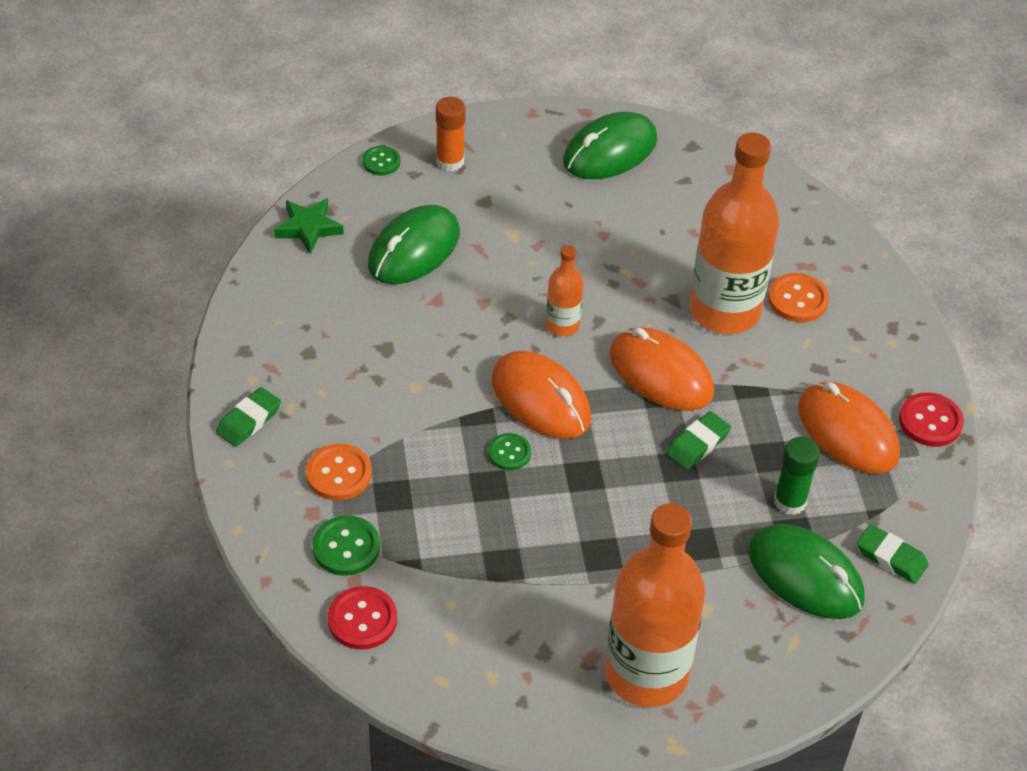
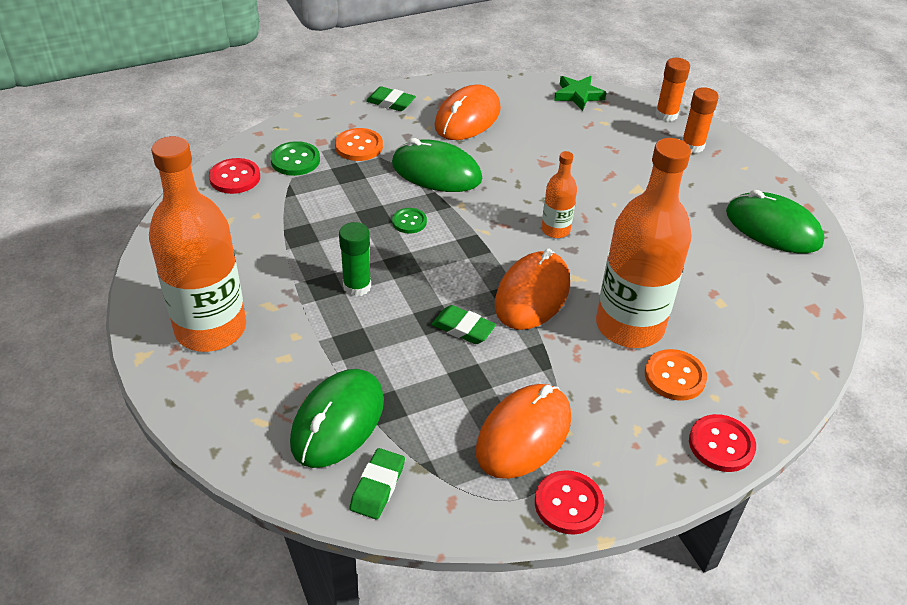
camera: 75 degrees right, 5 degrees down
(381, 162) = (666, 115): green button -> orange glue stick
(414, 249) = (588, 144): green mouse -> green mouse (436, 172)
(540, 399) = (471, 230): orange mouse -> orange mouse (467, 118)
(790, 501) = (421, 400): green glue stick -> green glue stick (357, 286)
(883, 296) = (721, 444): none -> red button

